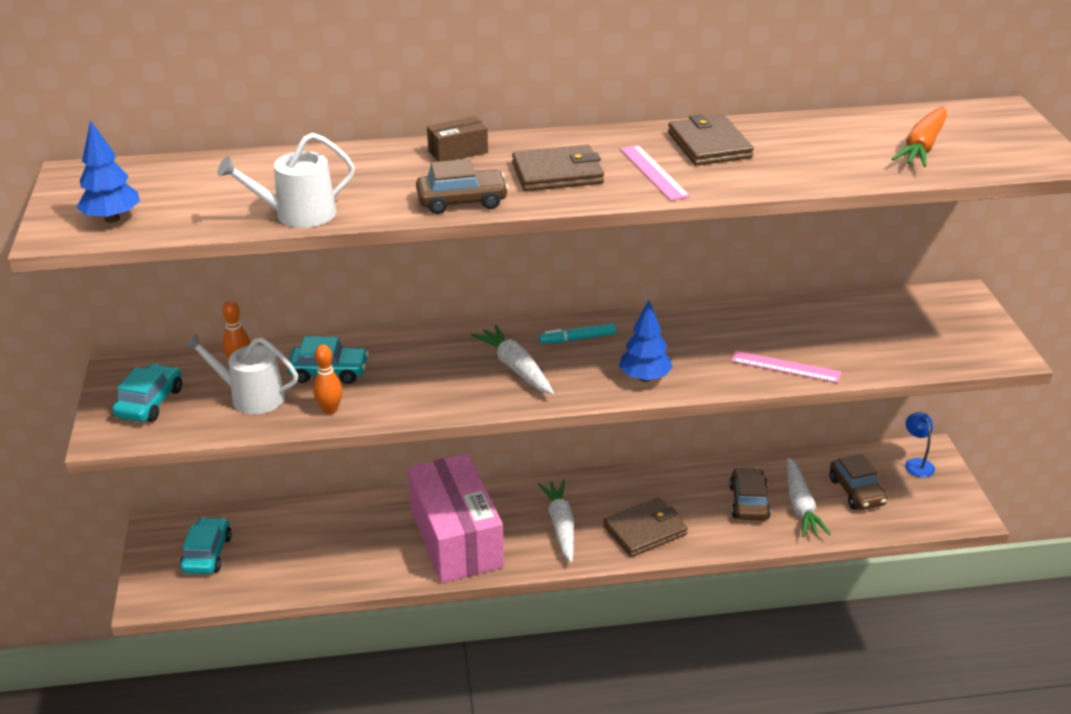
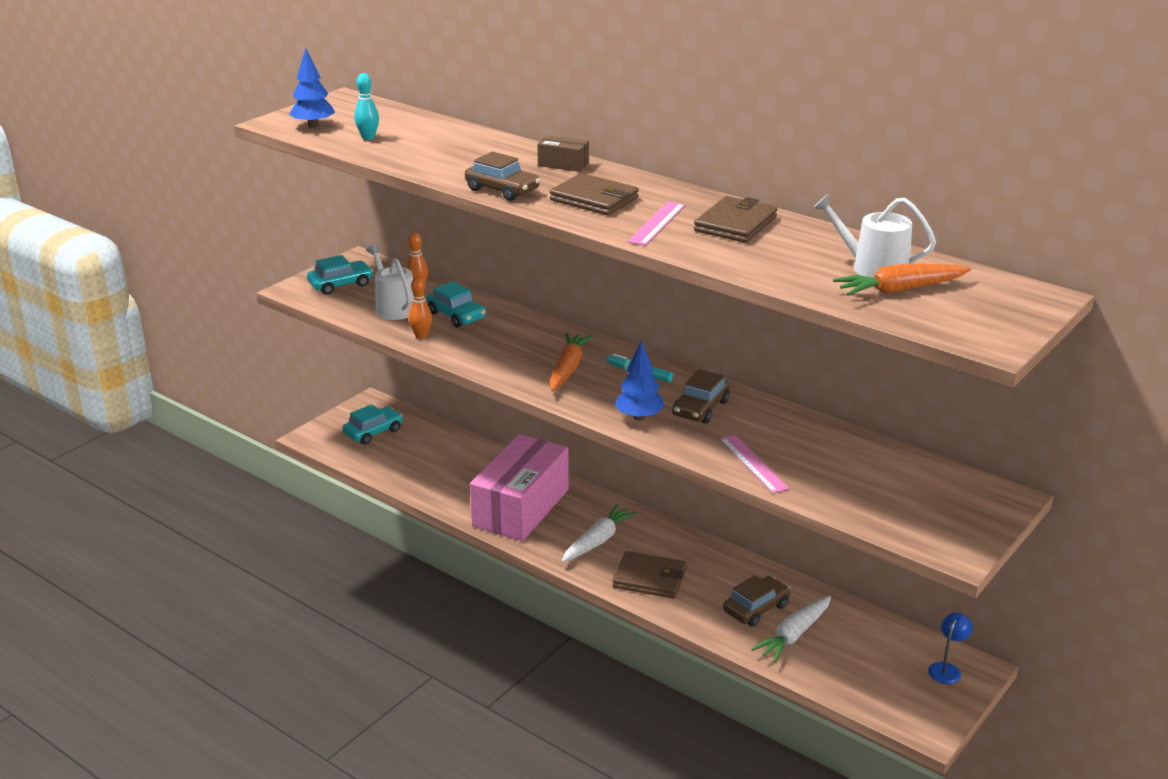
camera: 45 degrees right, 5 degrees down
(205, 206) = (368, 137): none -> turquoise bowling pin
(298, 214) = (402, 160): white watering can -> white watering can (873, 268)
(516, 368) = (567, 369): white carrot -> orange carrot
(856, 491) = (857, 654): brown car -> brown car (700, 408)

